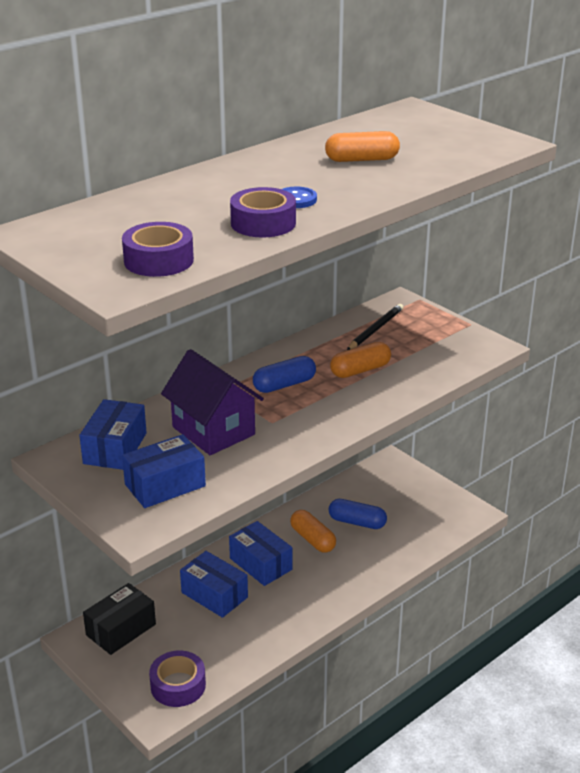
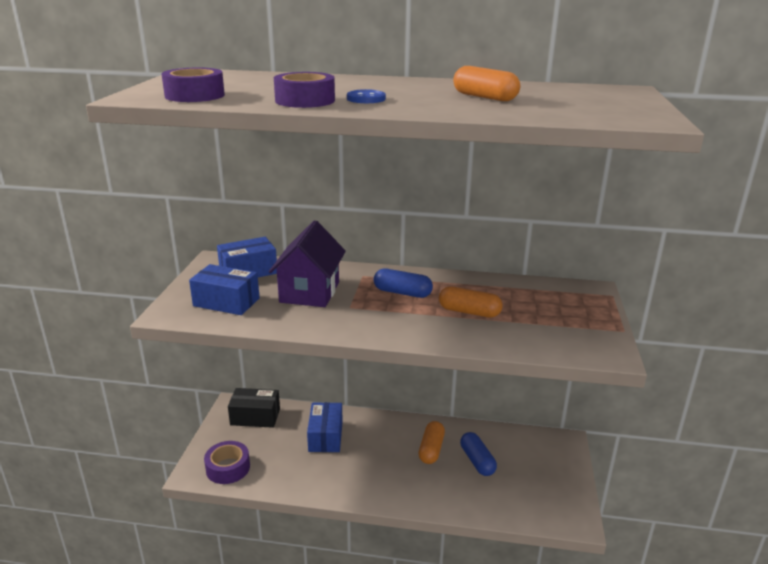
camera: 50 degrees right, 5 degrees down
(260, 564) = (377, 439): blue box -> none
(375, 329) = (535, 295): black pencil -> none

